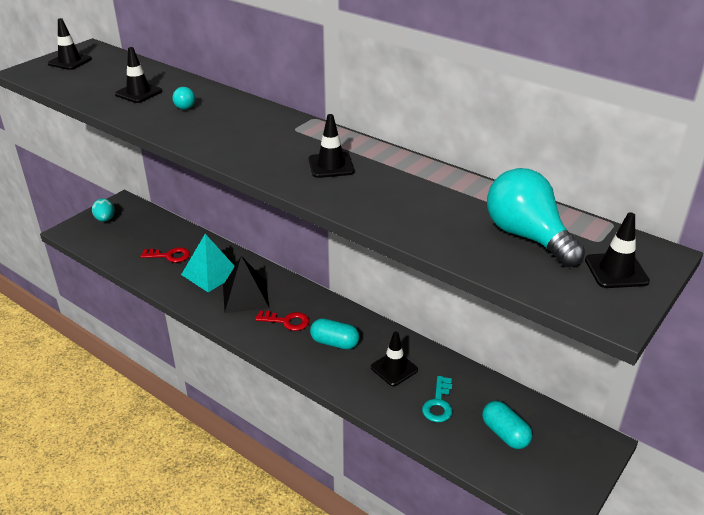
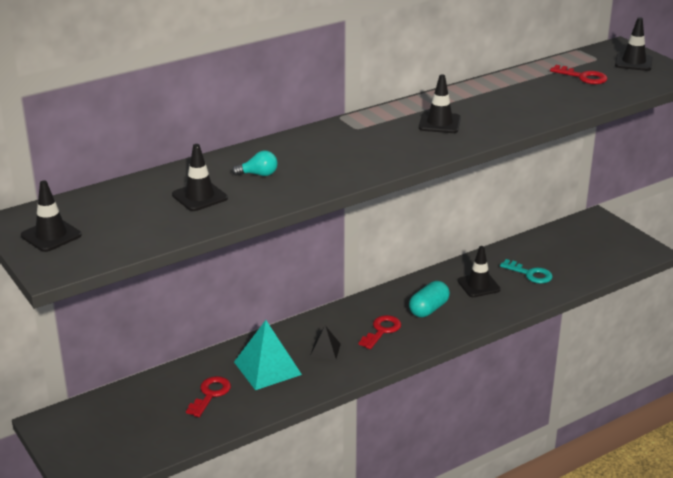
camera: 70 degrees left, 5 degrees down
(105, 219) = (81, 442): turquoise egg -> none
(245, 296) = (325, 350): black pyramid -> black pyramid, size x0.53
(505, 434) = (573, 253): turquoise capsule -> none
(527, 236) = (583, 77): turquoise light bulb -> red key

